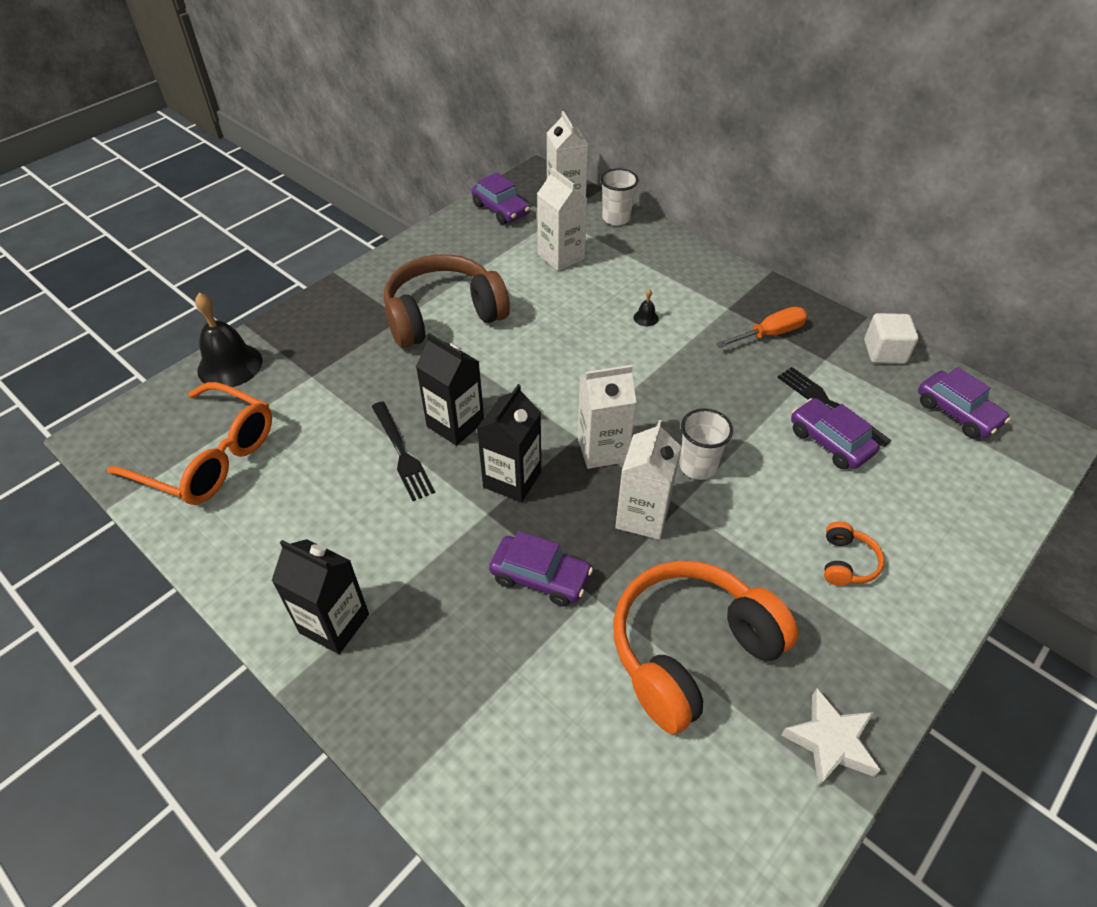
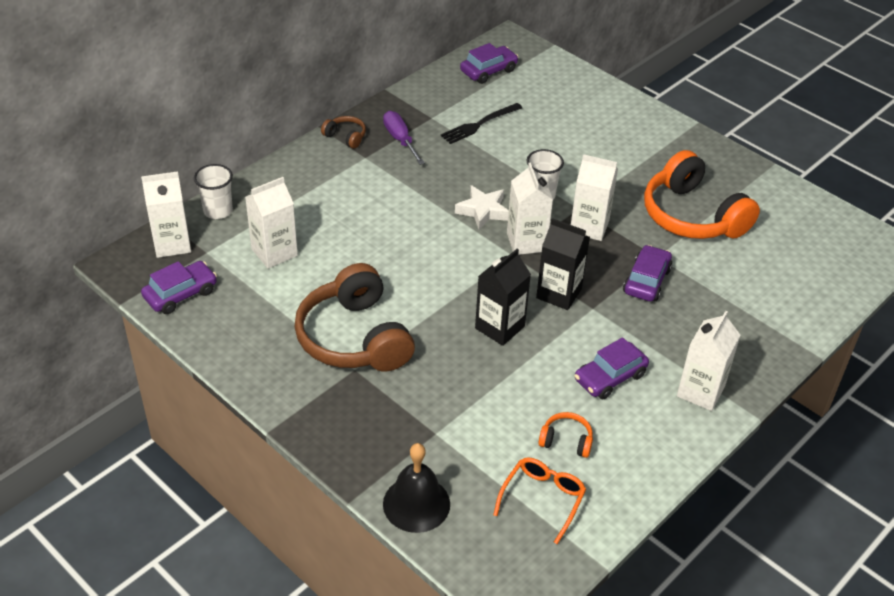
camera: 90 degrees left, 5 degrees down
(209, 457) = (542, 499): orange glasses -> orange glasses, size x0.60
(334, 623) = (700, 391): black carton -> white carton
(402, 454) = (534, 360): black fork -> none
(646, 318) = (373, 205): black bell -> none
(760, 291) = (345, 137): none -> brown headphones
(769, 334) = (400, 140): orange screwdriver -> purple screwdriver
(830, 442) = (516, 130): purple car -> purple car (610, 377)
(830, 741) = (739, 170): white star -> white star (483, 211)
(846, 562) = (618, 142): orange headphones -> orange headphones (566, 441)
(884, 352) = (425, 89): white cube -> none

